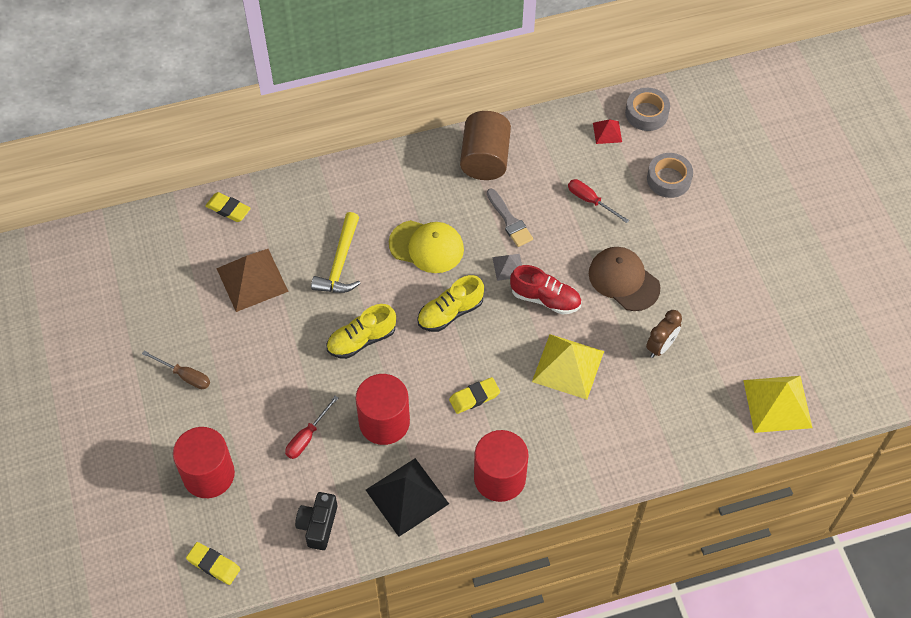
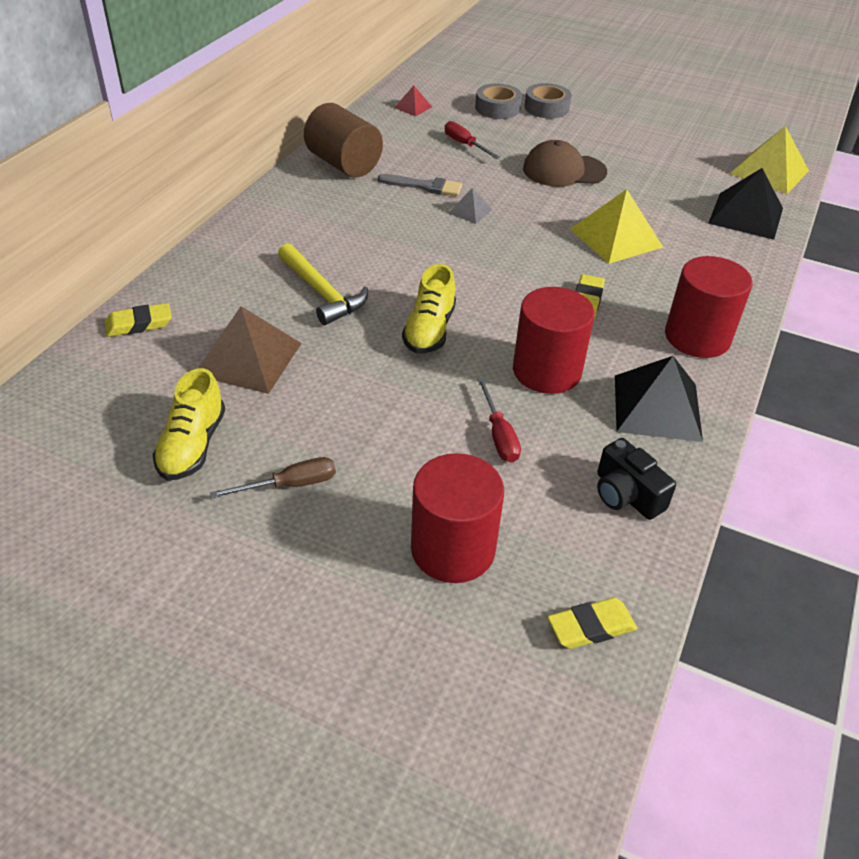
camera: 50 degrees left, 15 degrees down
(426, 246) = (383, 237): yellow cap -> none
(450, 312) = (474, 264): yellow shoe -> yellow shoe (192, 445)
(545, 299) = (530, 212): red shoe -> none
(590, 201) = (465, 145): red screwdriver -> red screwdriver turned 60 degrees clockwise
(646, 113) = (424, 86): grey tape -> grey tape (546, 108)
(660, 346) = (652, 188): brown clock -> none
(689, 424) = (746, 215): none -> black pyramid

